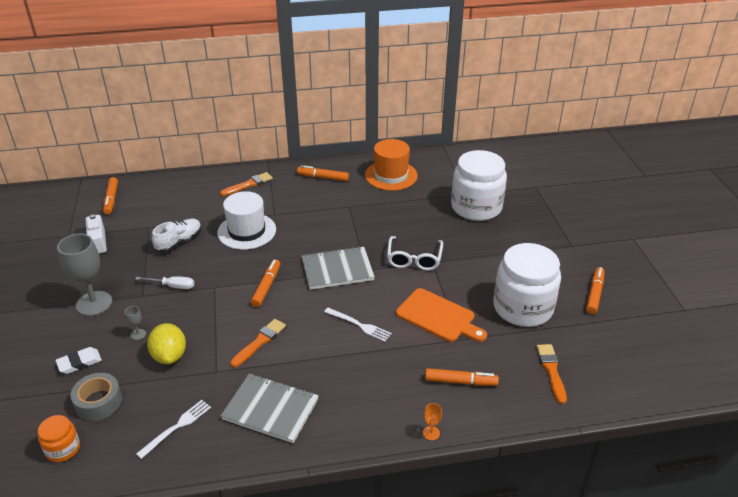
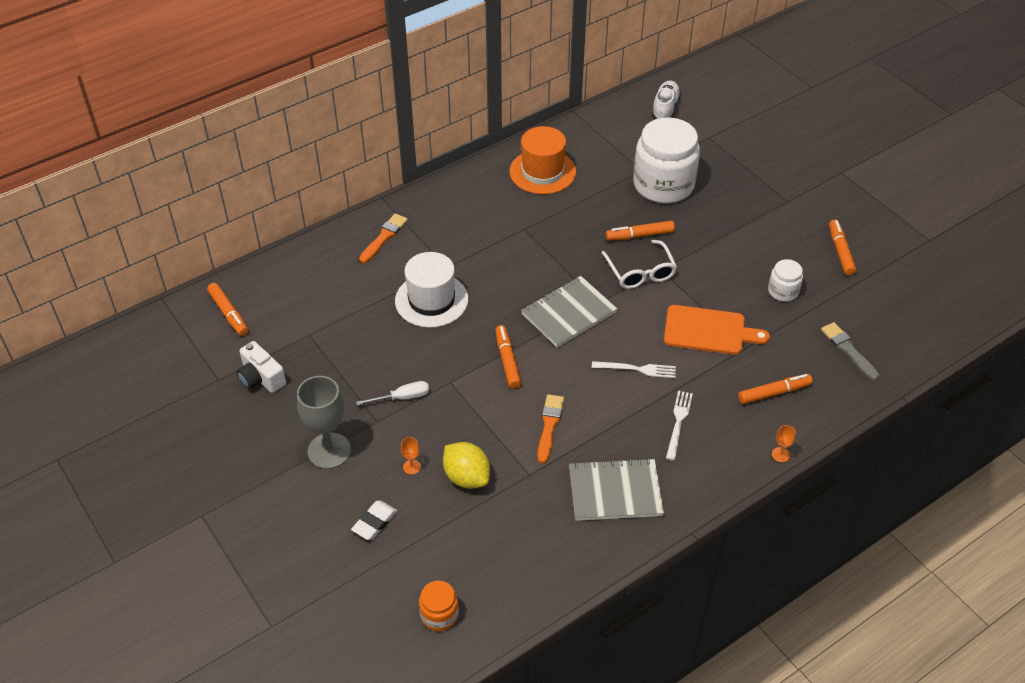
camera: 25 degrees left, 10 degrees up
(98, 402) = (433, 554): grey tape -> none
(138, 334) = (412, 467): grey goblet -> orange goblet
(177, 427) = (537, 546): white fork -> white fork (678, 422)
(179, 242) = (363, 341): white shoe -> white shoe (665, 108)
(323, 177) = (466, 199): orange marker -> orange marker (639, 235)
(523, 308) = (783, 291): white jar -> white jar, size x0.46
(551, 371) = (848, 350): orange brush -> grey brush

